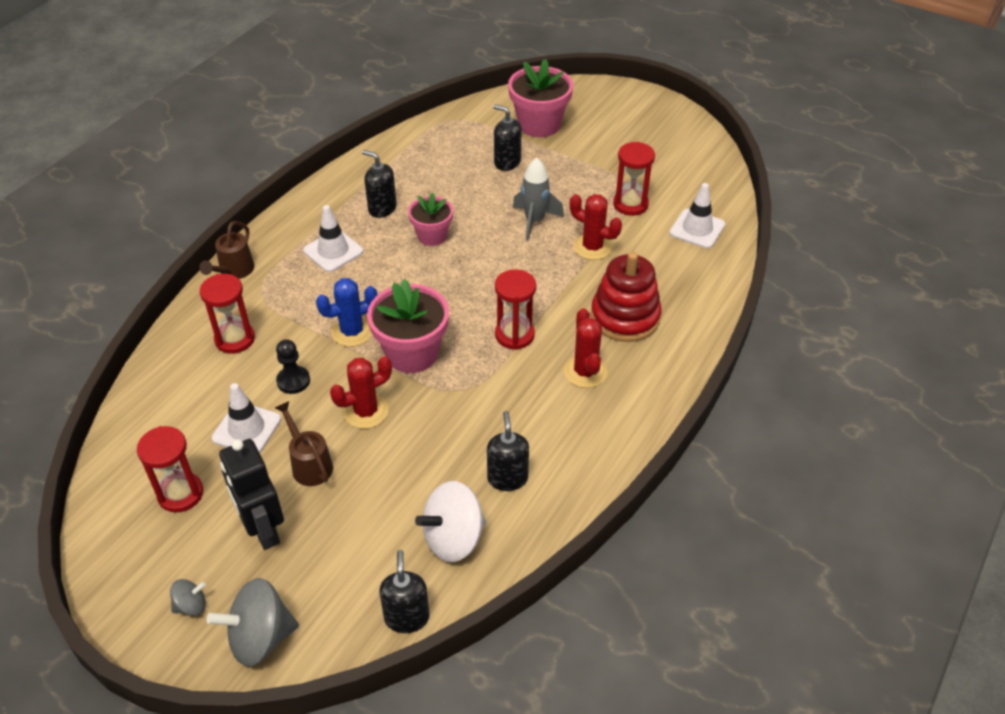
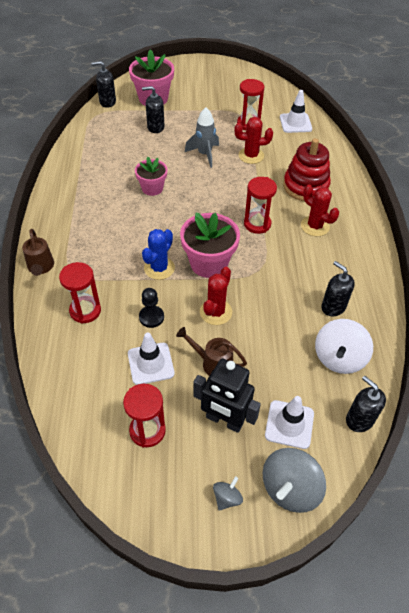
camera: 35 degrees left, 5 degrees up
(333, 251) = (98, 224): white traffic cone -> white traffic cone (289, 424)
(382, 208) = (104, 185): black soap dispenser -> black soap dispenser (107, 102)

